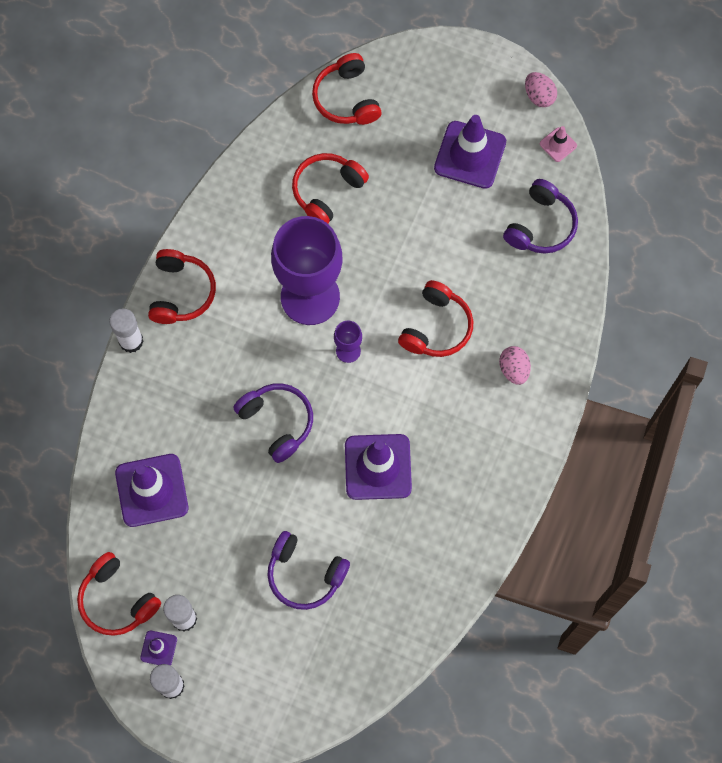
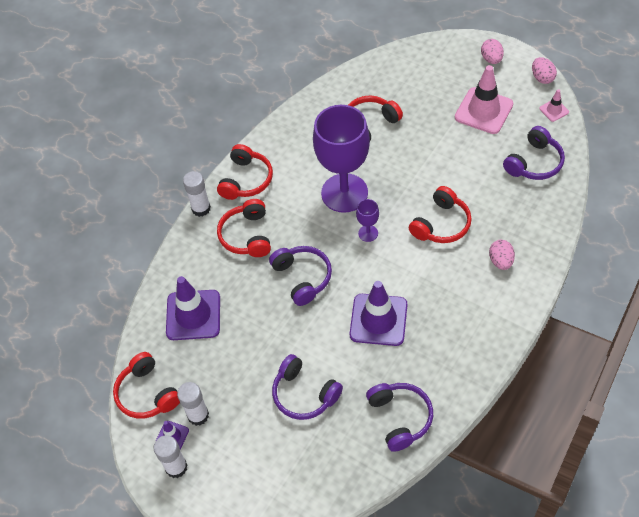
camera: 15 degrees right, 15 degrees down
(347, 98) = (394, 67): red headphones -> red headphones (247, 235)
(420, 588) = (400, 418): none -> purple headphones
(470, 155) = (483, 111): purple traffic cone -> pink traffic cone
(471, 73) = (491, 59): none -> pink egg

